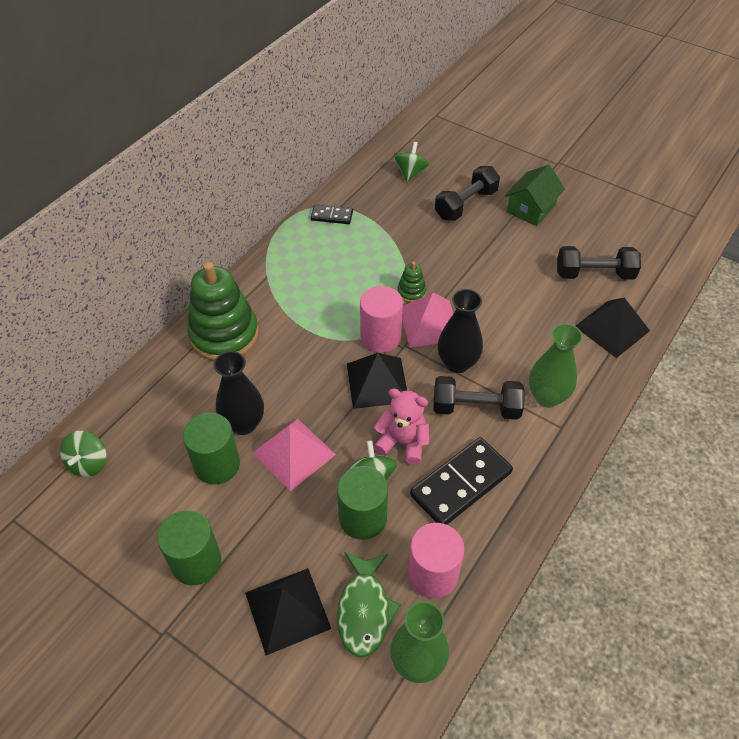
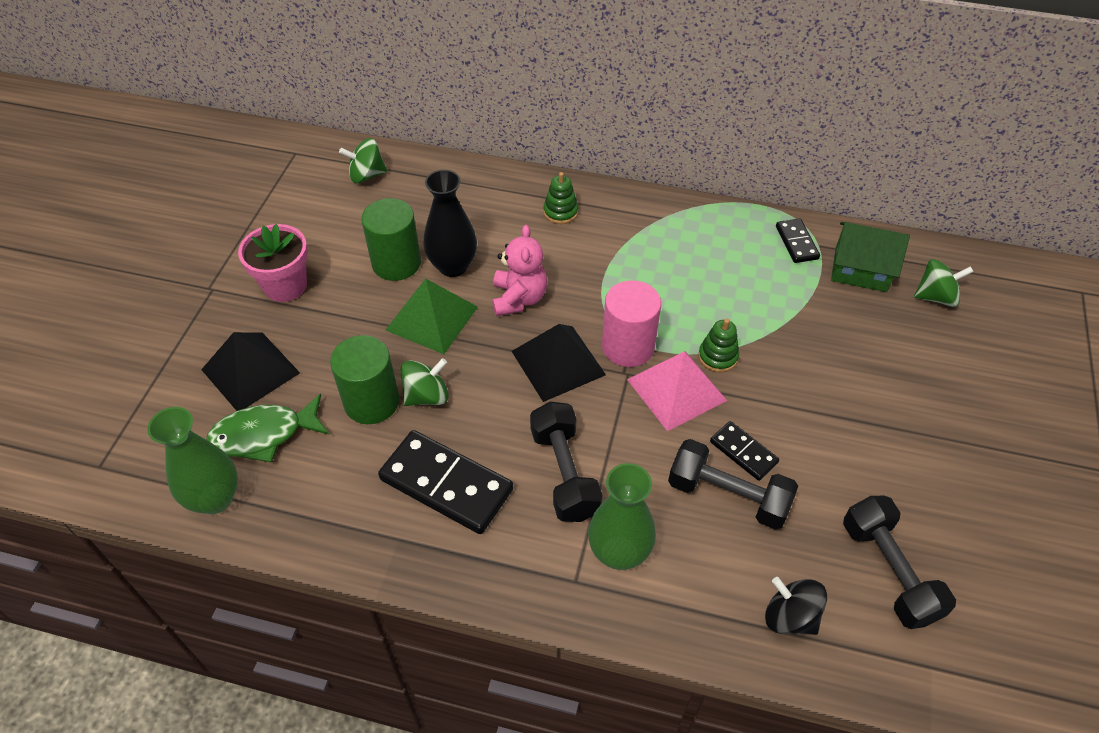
camera: 70 degrees right, 0 degrees up
(196, 562) = (285, 286): green cylinder -> pink flower pot
(224, 335) = (560, 212): green stacking toy -> green stacking toy, size x0.44
(294, 453) = (432, 318): pink pyramid -> green pyramid
(403, 442) = (482, 411): pink teddy bear -> pink teddy bear (519, 298)
(432, 574) = (320, 486): pink cylinder -> none
(457, 363) = (626, 435): black vase -> none
(466, 204) = (920, 374): black dumbbell -> black dumbbell (728, 496)
(492, 307) = (743, 452): none -> black domino
(531, 208) = (972, 456): green house -> green house (860, 269)
(612, 328) = (790, 617): black pyramid -> black spinning top

